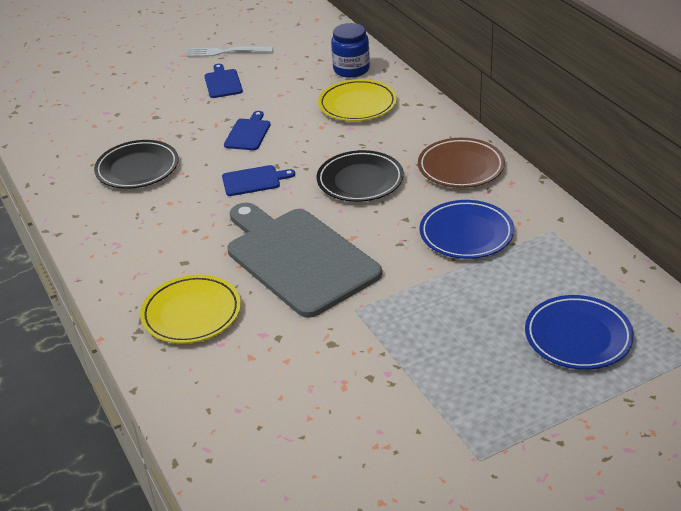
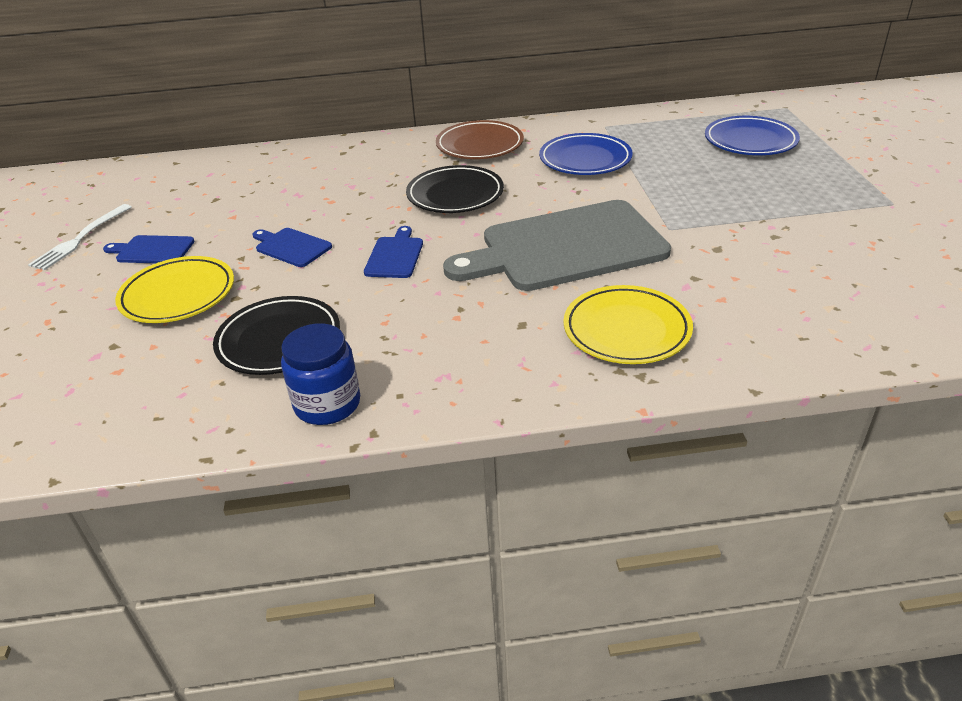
camera: 70 degrees left, 0 degrees up
(351, 69) = (239, 169): blue jar -> blue jar (327, 404)
(357, 105) = (313, 176): yellow plate -> yellow plate (178, 295)

